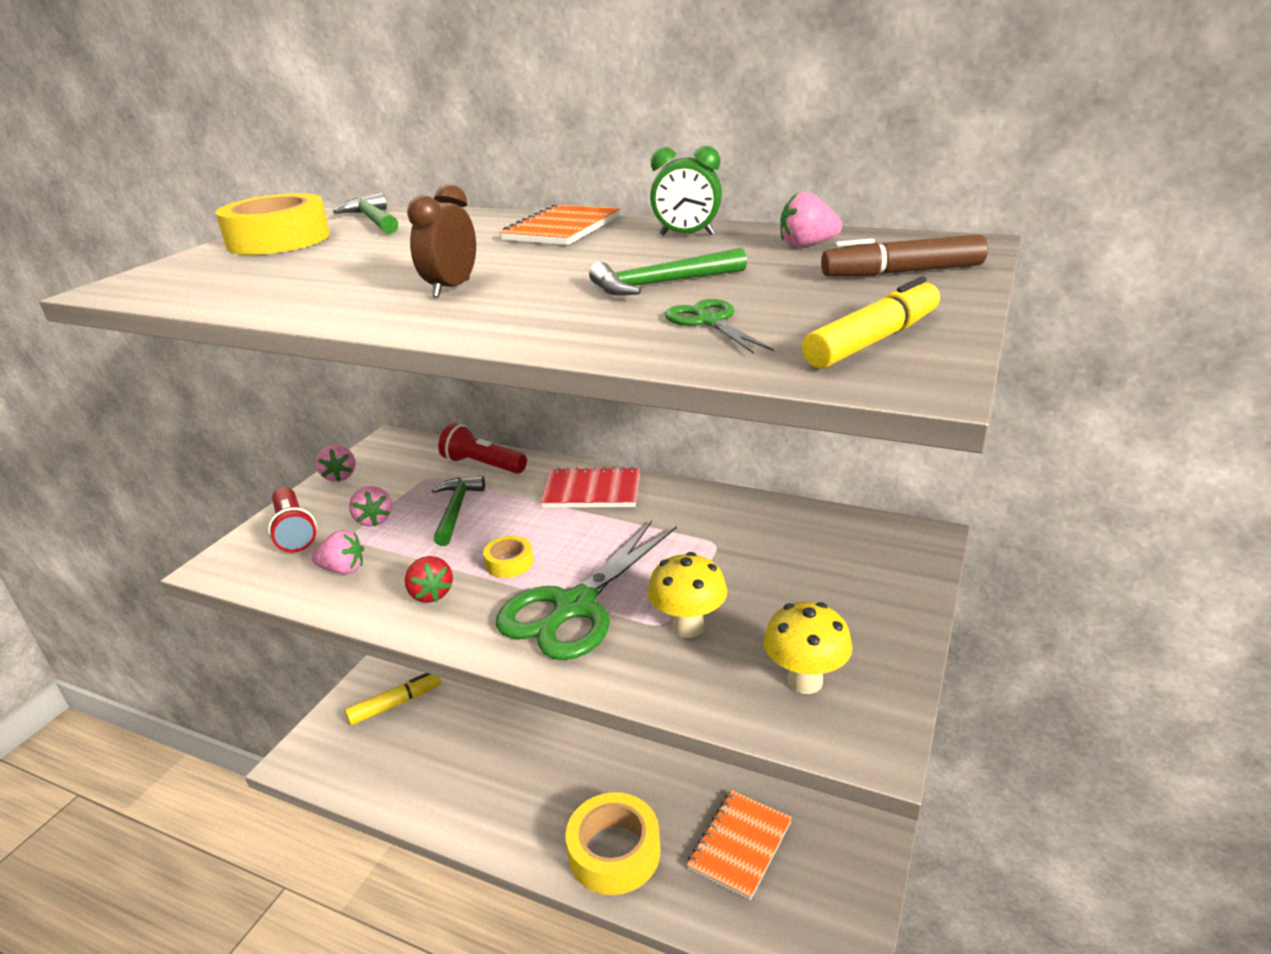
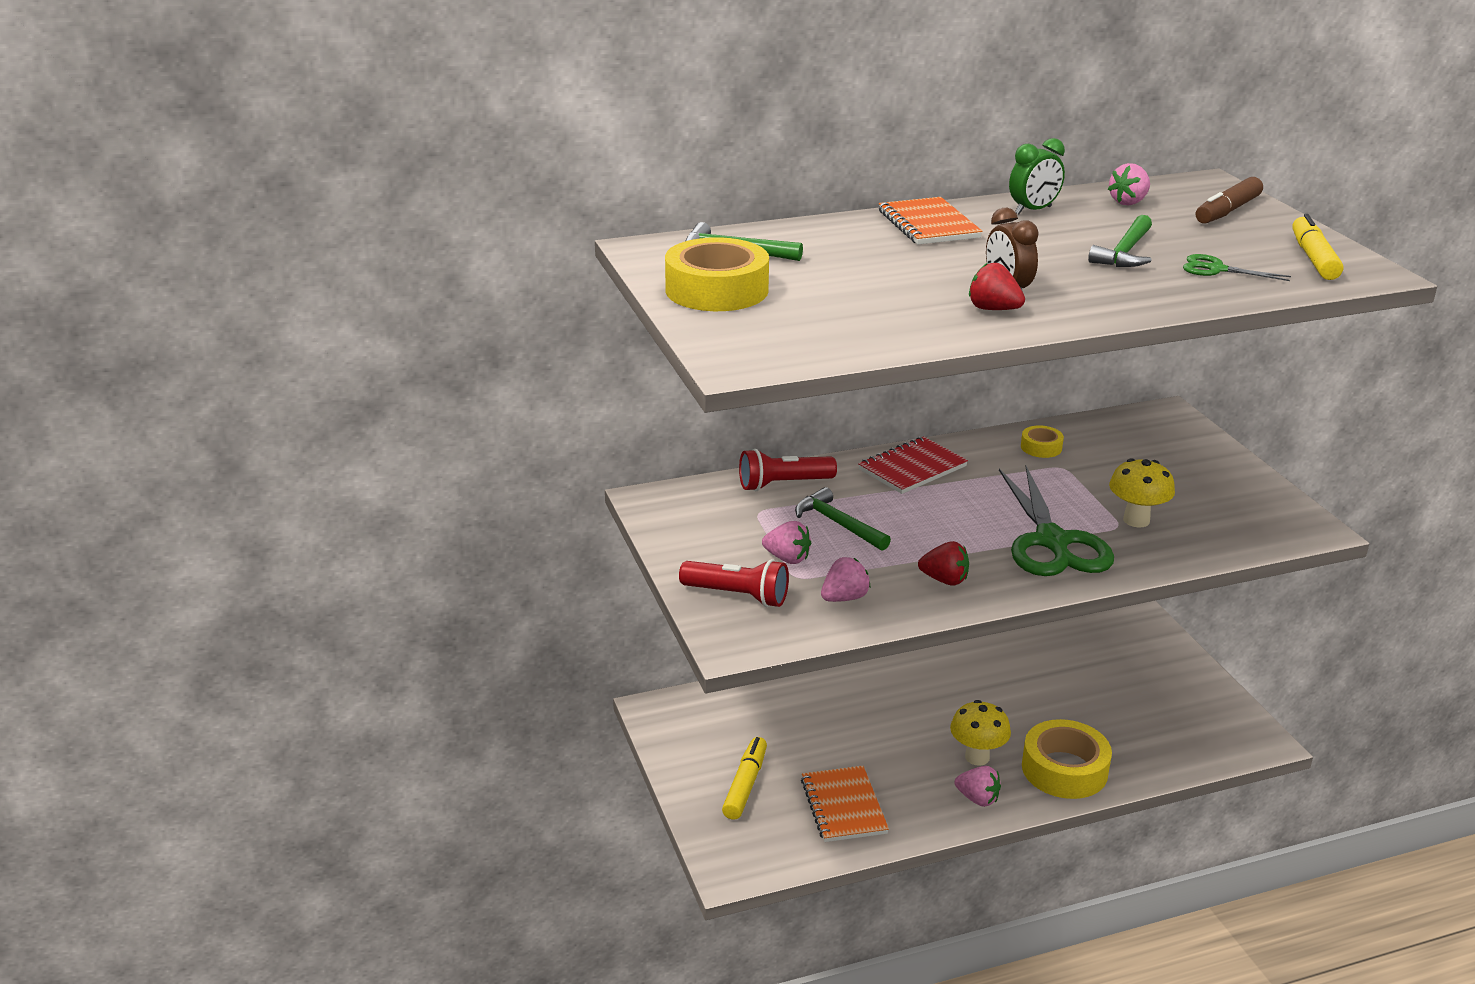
camera: 45 degrees left, 0 degrees up
(340, 476) = (674, 543): pink strawberry -> pink strawberry (977, 799)
(390, 299) = (993, 309): none -> red strawberry
(509, 563) = (955, 538): yellow tape -> yellow tape (1041, 447)
(740, 845) = (1130, 719): orange notebook -> orange notebook (843, 806)
(805, 681) = (1240, 517): yellow mushroom -> yellow mushroom (977, 757)

